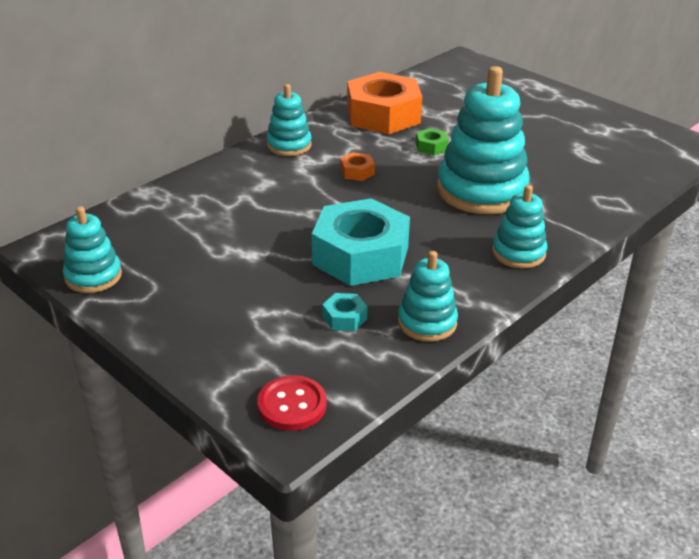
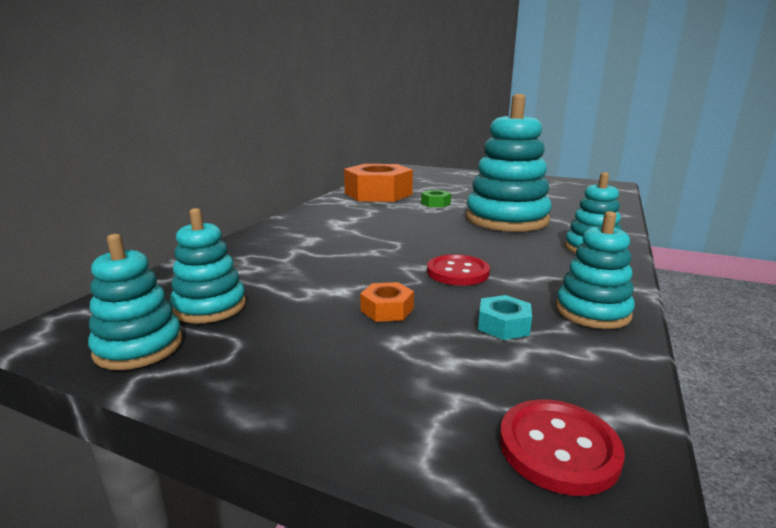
camera: 20 degrees left, 15 degrees down
(289, 145) = (313, 216): turquoise stacking toy -> turquoise stacking toy (210, 307)
(357, 172) = (391, 222): orange nut -> orange nut (387, 309)
(360, 255) = (457, 272): turquoise nut -> red button

